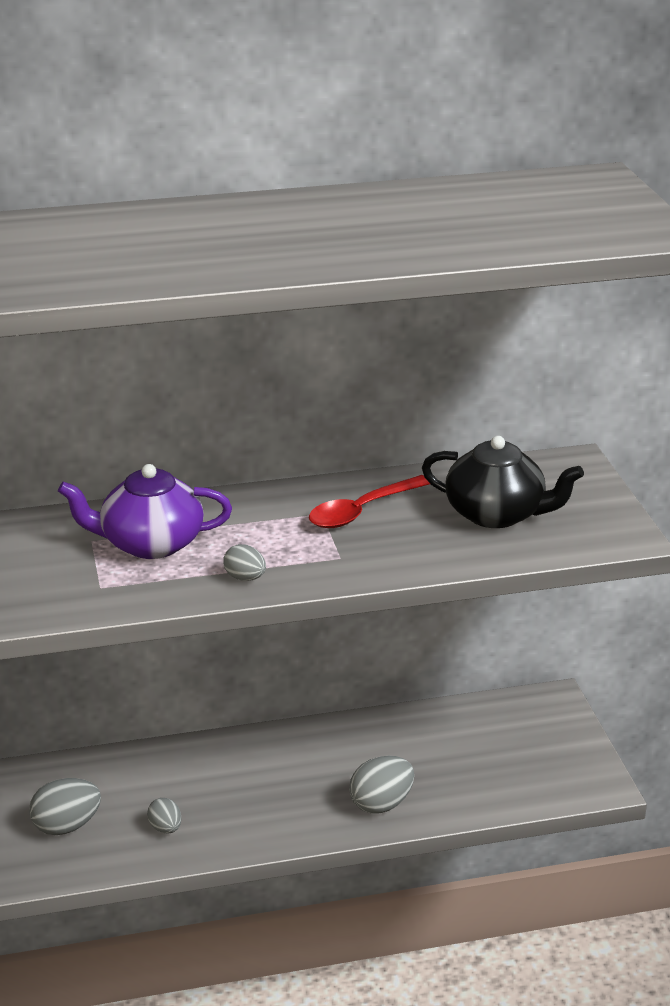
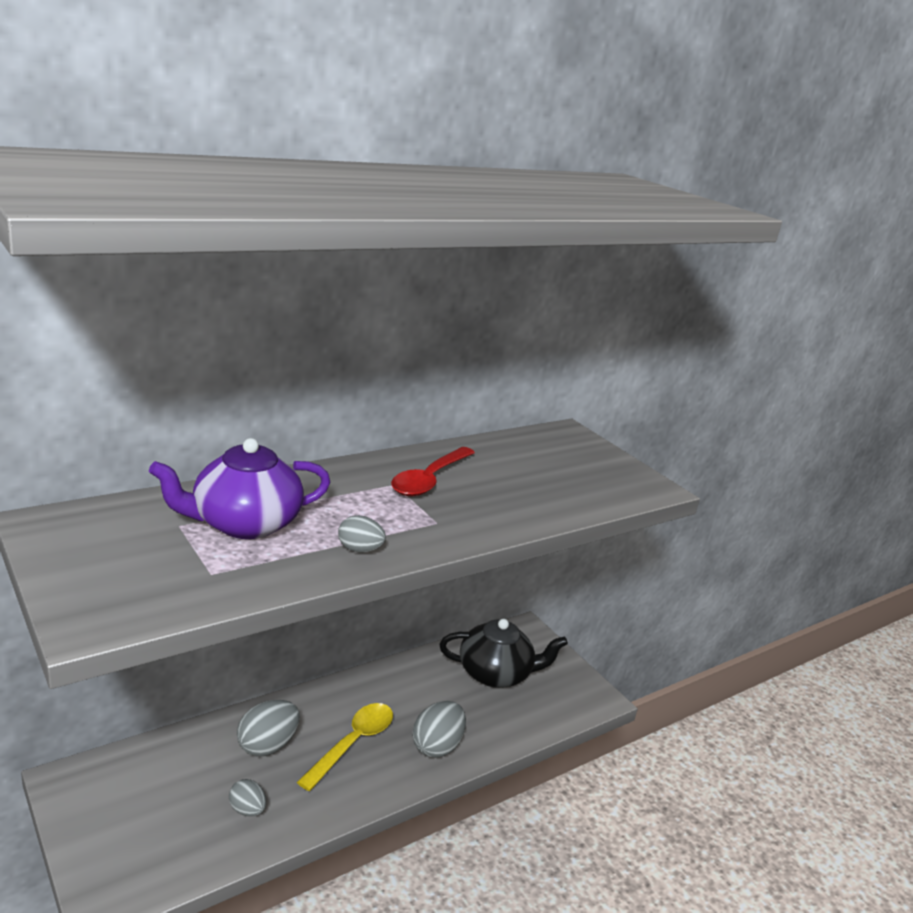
camera: 25 degrees left, 5 degrees down
(66, 826) = (142, 828): grey egg -> grey egg (267, 745)
(293, 787) = (353, 743): none -> yellow spoon
(497, 514) = (542, 475): black teapot -> black teapot (496, 673)

